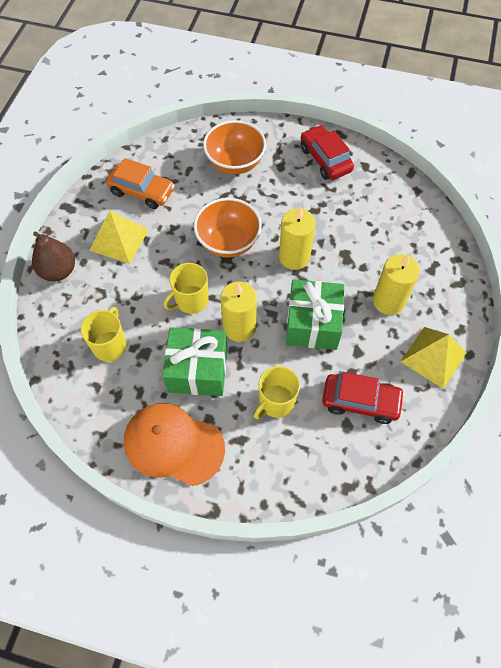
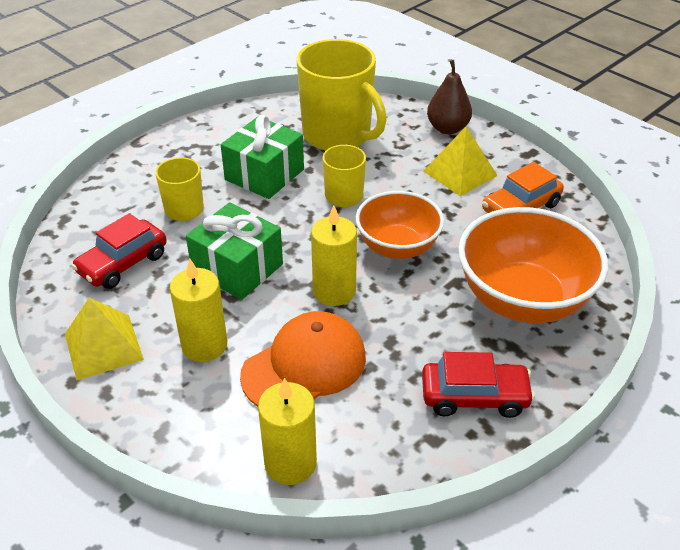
camera: 120 degrees right, 20 degrees down
(110, 345) = (338, 135): yellow mug -> yellow mug, size x1.93
(173, 444) = (211, 140): orange cap -> orange cap (304, 366)
(235, 163) = (522, 300): orange bowl -> orange bowl, size x1.53
(239, 327) = (283, 215): yellow candle -> yellow candle (290, 463)

